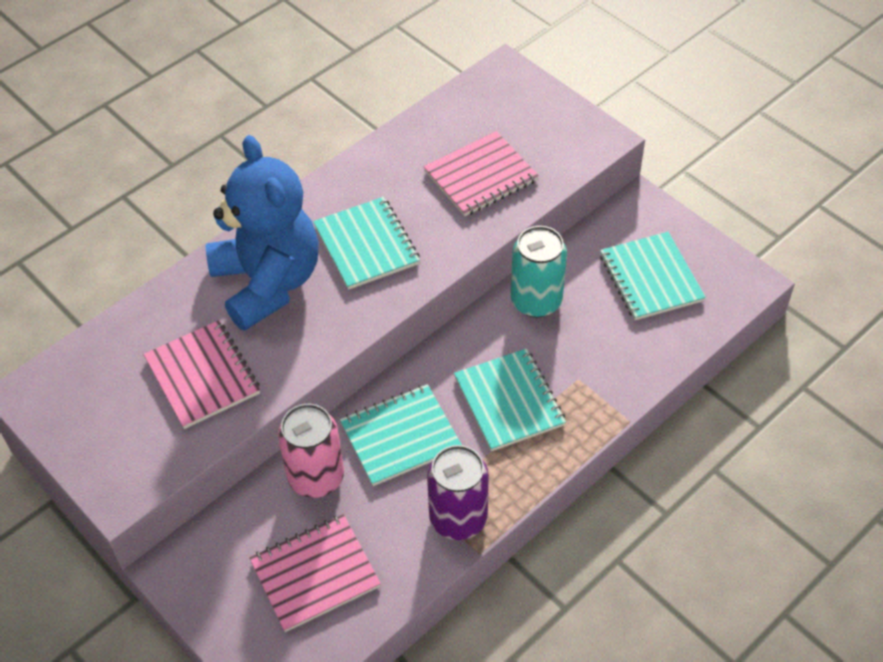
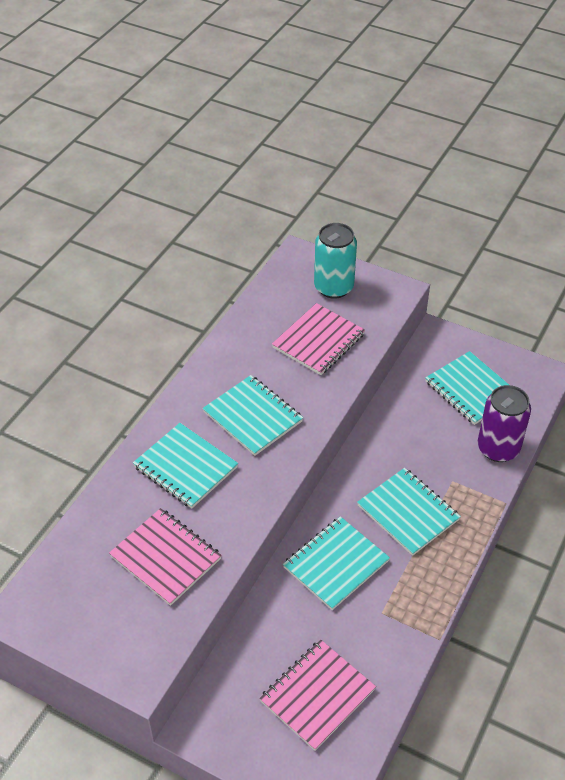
camera: 20 degrees left, 5 degrees down
(268, 282) = (185, 467): blue teddy bear -> turquoise notebook
(316, 477) = (282, 616): pink can -> none
(458, 518) = (411, 616): purple can -> purple can (498, 448)
(536, 301) = (393, 429): turquoise can -> turquoise can (333, 287)

